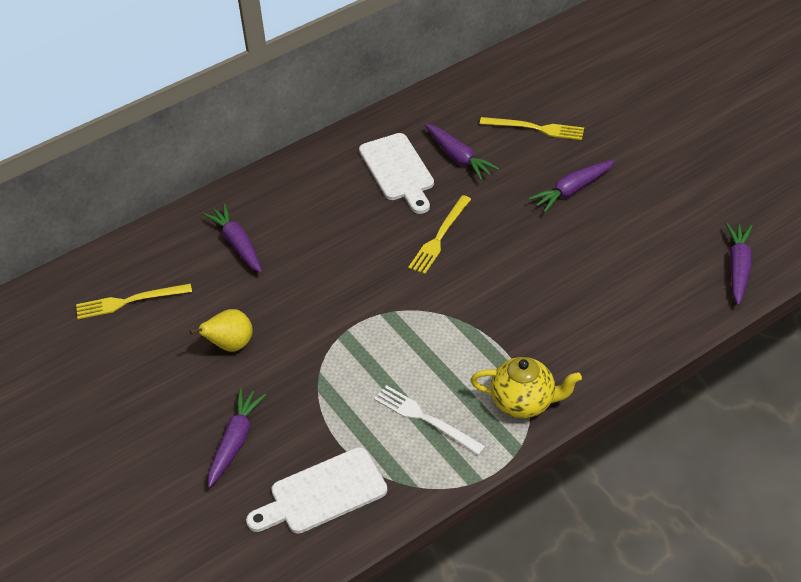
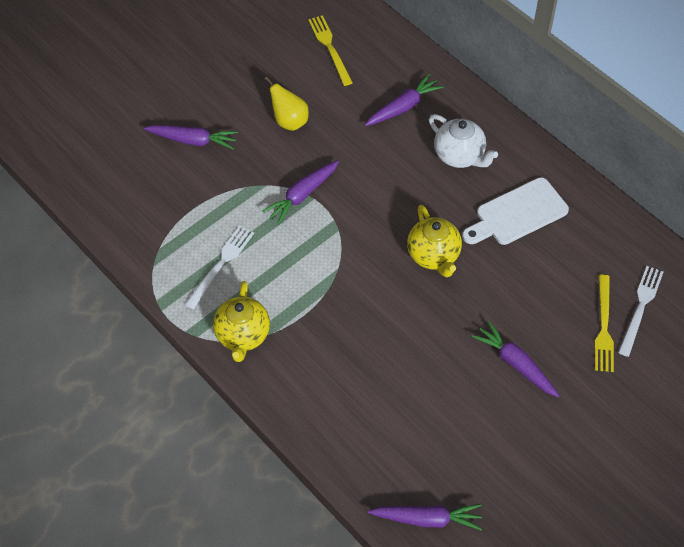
camera: 80 degrees right, 10 degrees up
(316, 206) = (459, 156): none -> white teapot
(323, 493) = (145, 203): white cutting board -> none
(440, 237) = (433, 256): yellow fork -> yellow teapot
(458, 157) = (546, 262): purple carrot -> purple carrot (302, 195)
(517, 103) = (640, 307): none -> white fork

